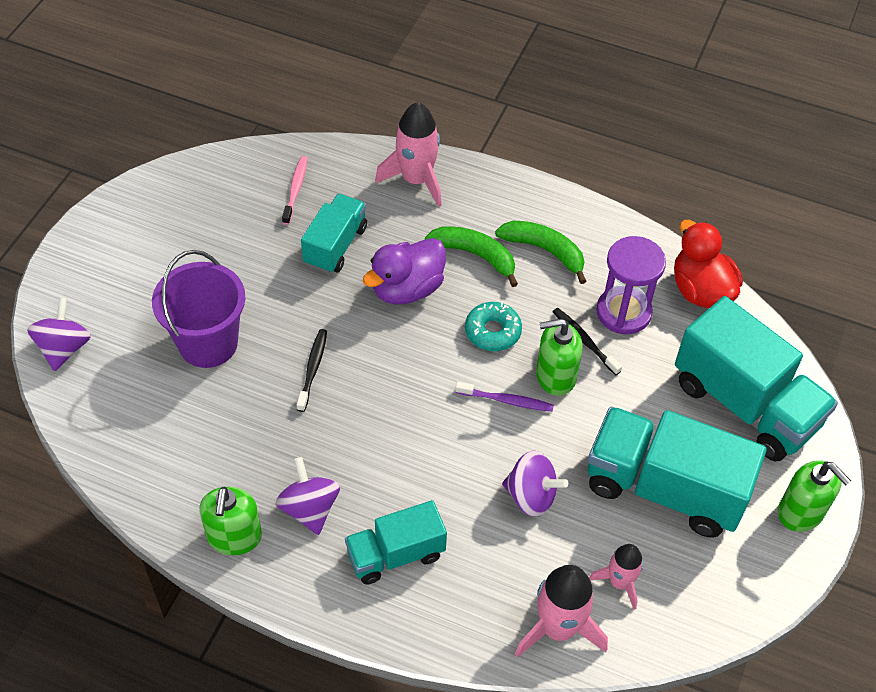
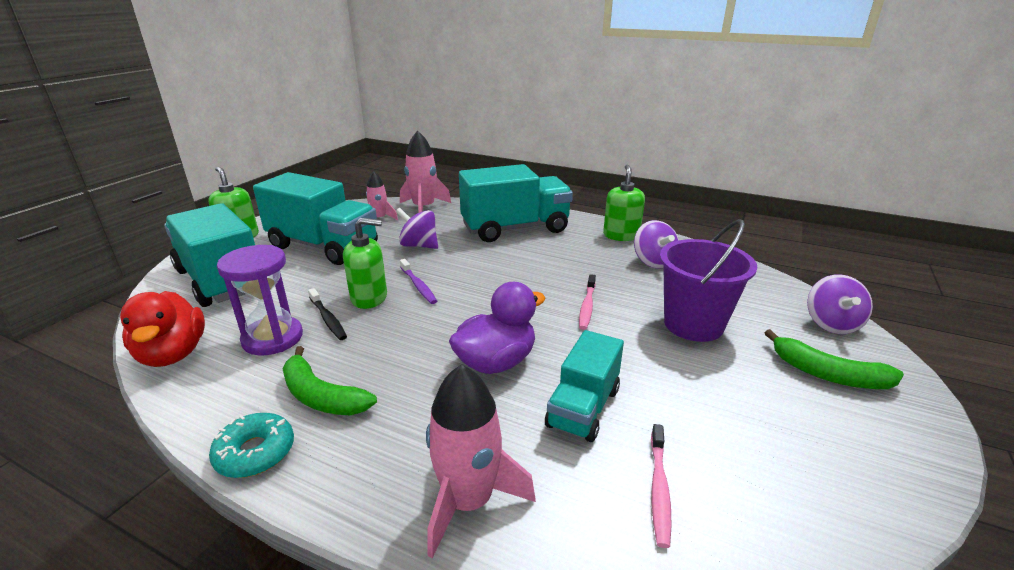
camera: 175 degrees left, 25 degrees down
(309, 508) = (574, 244): purple spinning top -> purple spinning top (653, 262)
(312, 369) = (587, 306): black toothbrush -> pink toothbrush
(395, 554) = (515, 228): turquoise truck -> turquoise truck, size x1.72
(475, 255) = (409, 393): green banana -> green banana (828, 374)
(493, 331) = (414, 327): turquoise donut -> turquoise donut (255, 453)
(506, 400) = (418, 286): purple toothbrush -> purple toothbrush turned 135 degrees counterclockwise

